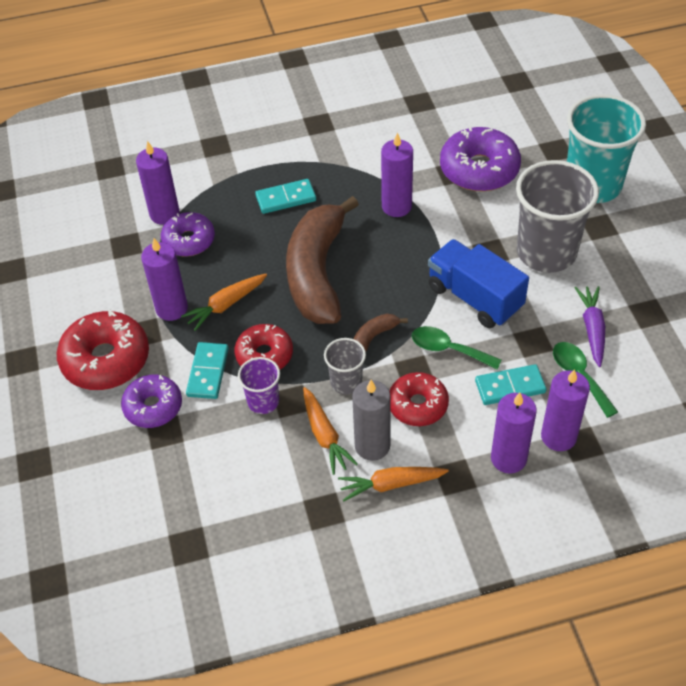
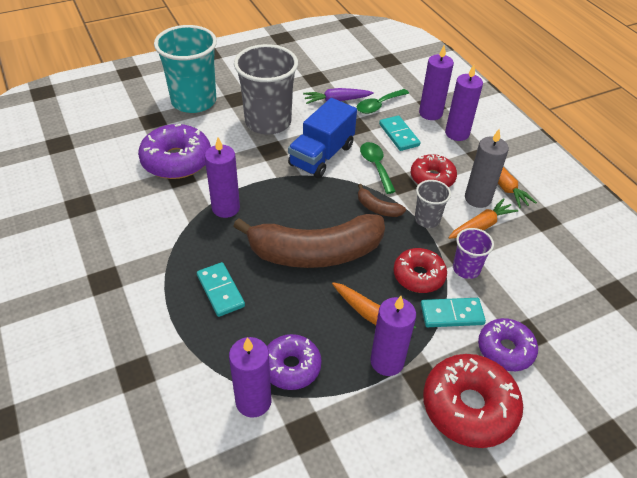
camera: 105 degrees left, 5 degrees down
(448, 349) = (376, 166): green spoon -> green spoon turned 150 degrees clockwise

